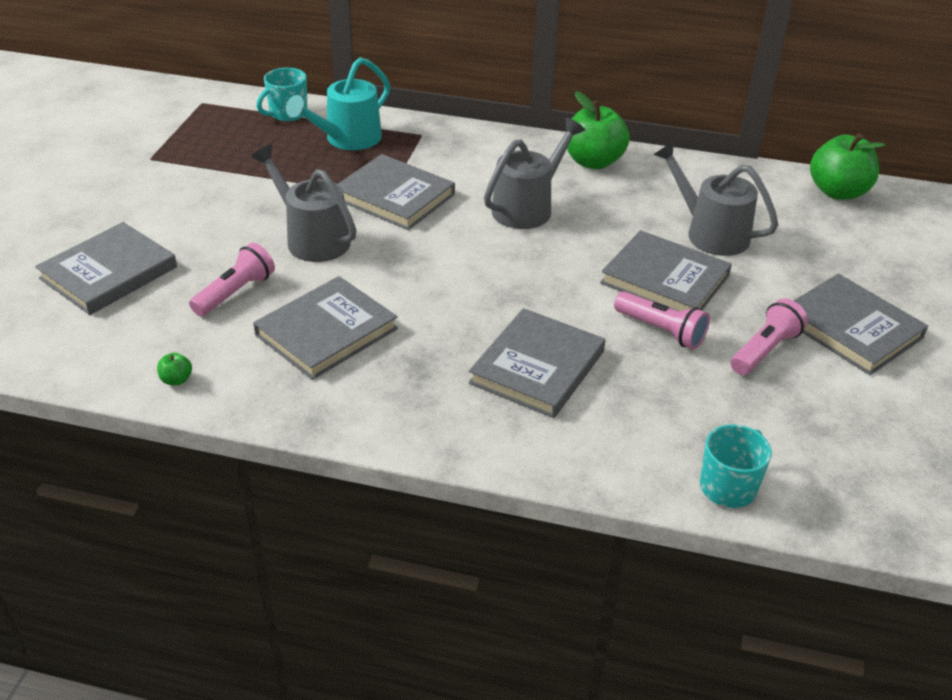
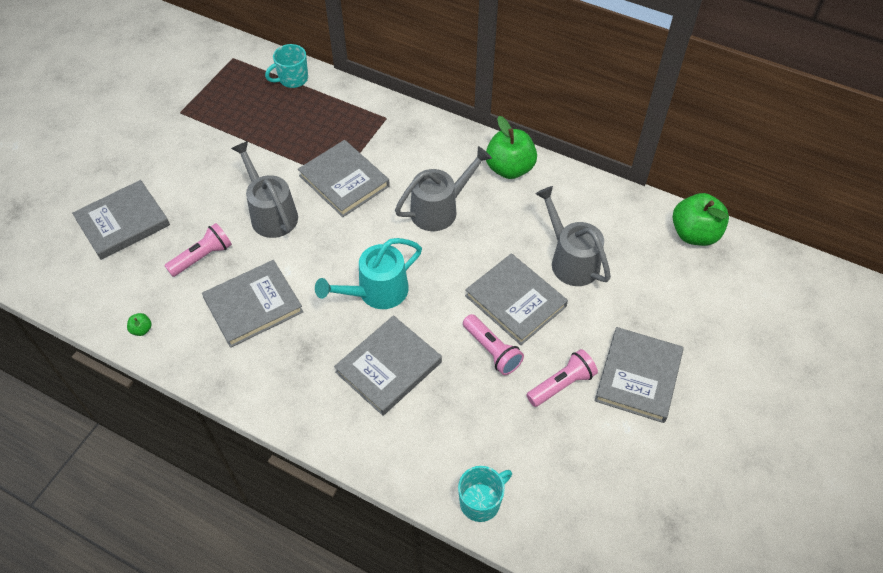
camera: 15 degrees right, 15 degrees up
(347, 139) = (328, 114): turquoise watering can -> turquoise watering can (376, 292)
(851, 328) = (638, 376): grey book -> grey book turned 45 degrees clockwise

